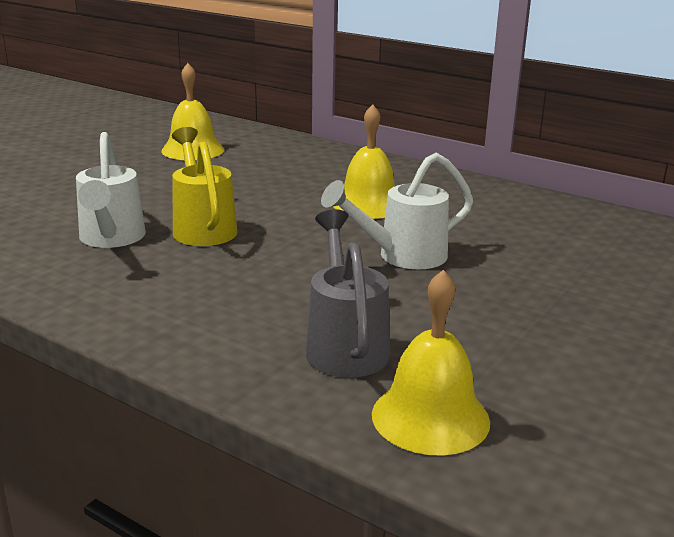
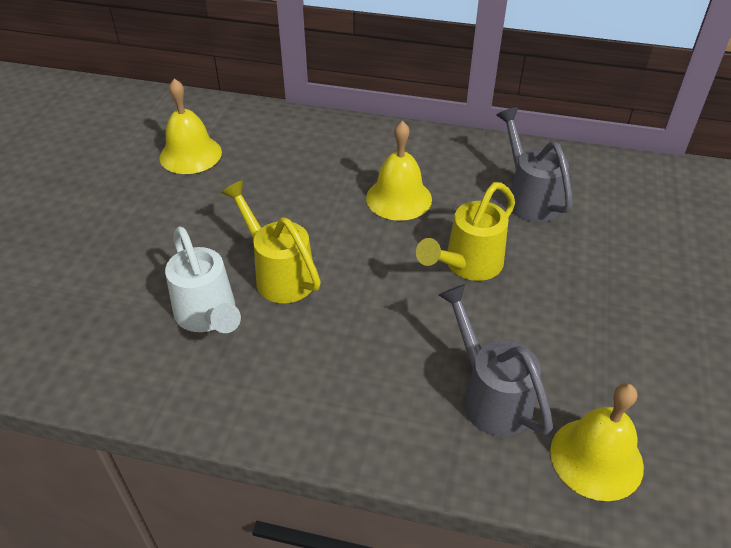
camera: 20 degrees left, 20 degrees up
(401, 256) = (467, 266): white watering can -> yellow watering can
(513, 226) = (528, 197): none -> grey watering can

